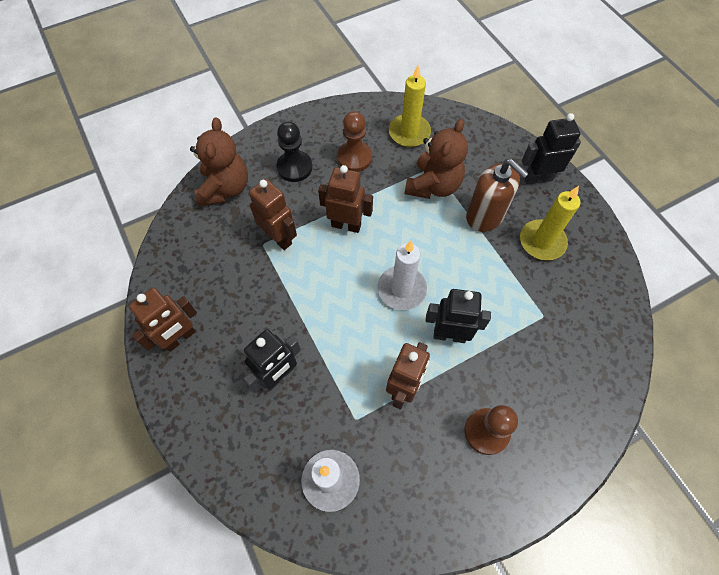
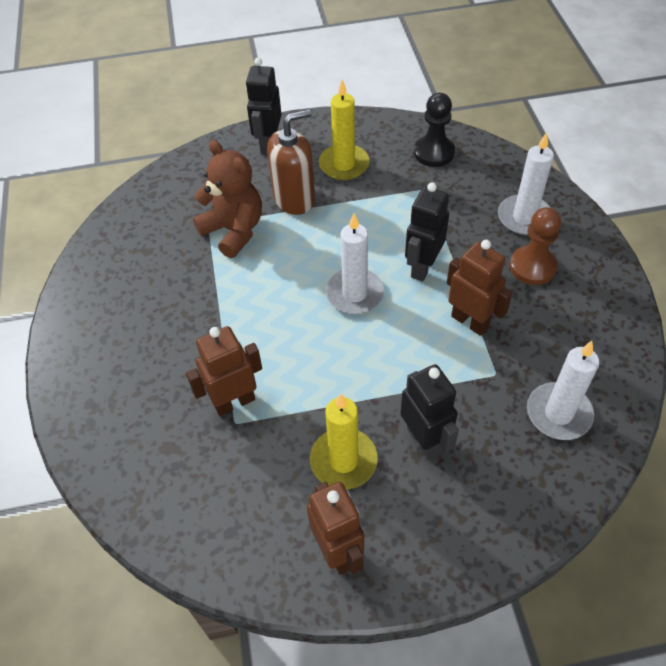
camera: 70 degrees left, 10 degrees down
(225, 188) = (124, 453): brown teddy bear -> none
(294, 167) = (134, 362): black pawn -> black pawn (434, 153)
(346, 225) = (248, 326): brown robot -> none
(354, 158) = (154, 294): brown pawn -> none
(409, 132) = (148, 232): yellow candle -> yellow candle (343, 460)
(546, 413) = (524, 217): none -> white candle

